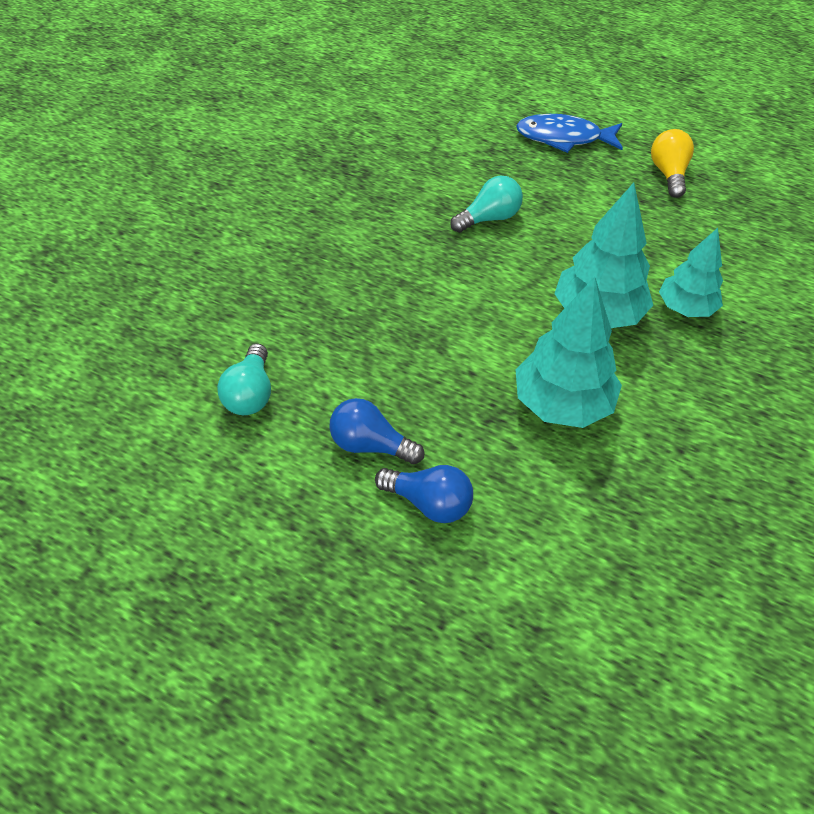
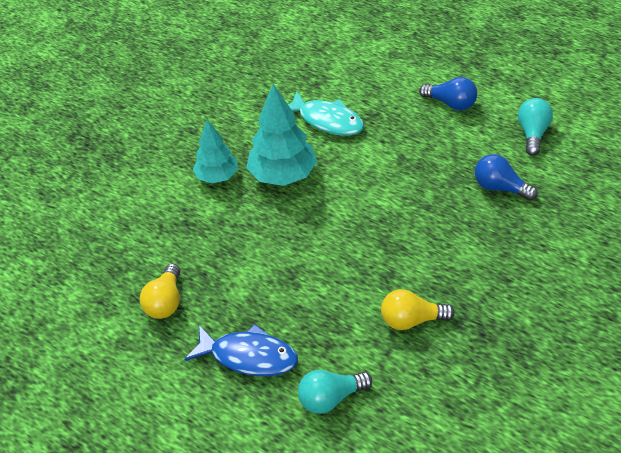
camera: 170 degrees left, 5 degrees down
(413, 171) = (411, 320): none -> yellow light bulb
(429, 502) = (417, 76): blue light bulb -> blue light bulb (500, 188)
(489, 218) = (347, 262): turquoise light bulb -> turquoise light bulb (331, 398)
(562, 404) = (327, 121): turquoise tree -> turquoise fish

